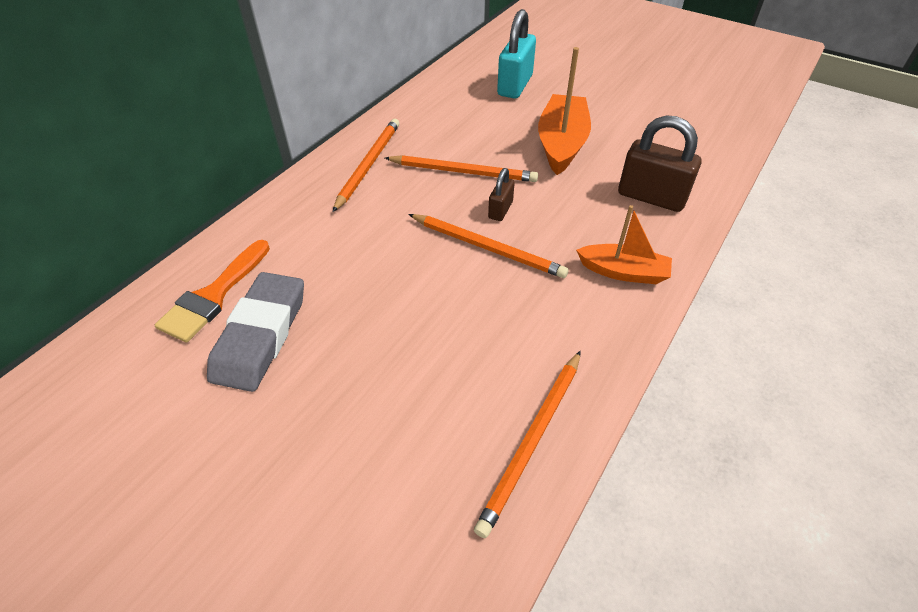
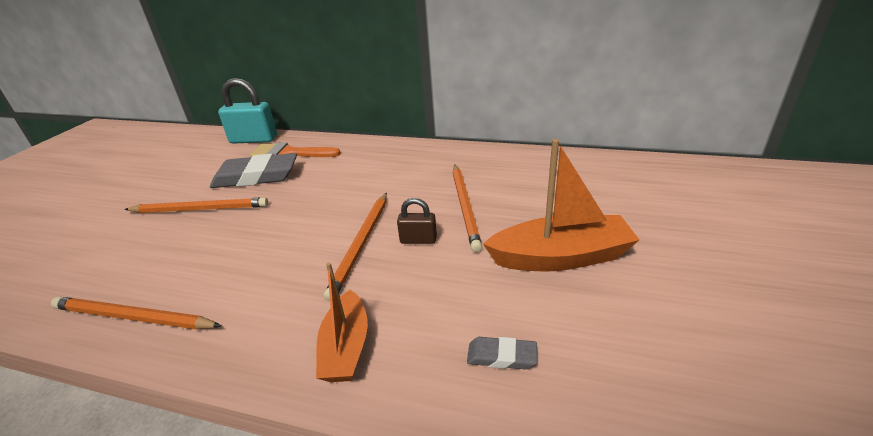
camera: 75 degrees right, 15 degrees down
(368, 165) = (446, 163): orange pencil -> orange pencil (200, 209)
(515, 85) = (647, 202): turquoise padlock -> turquoise padlock (254, 139)
(651, 197) = (501, 356): brown padlock -> grey eraser

